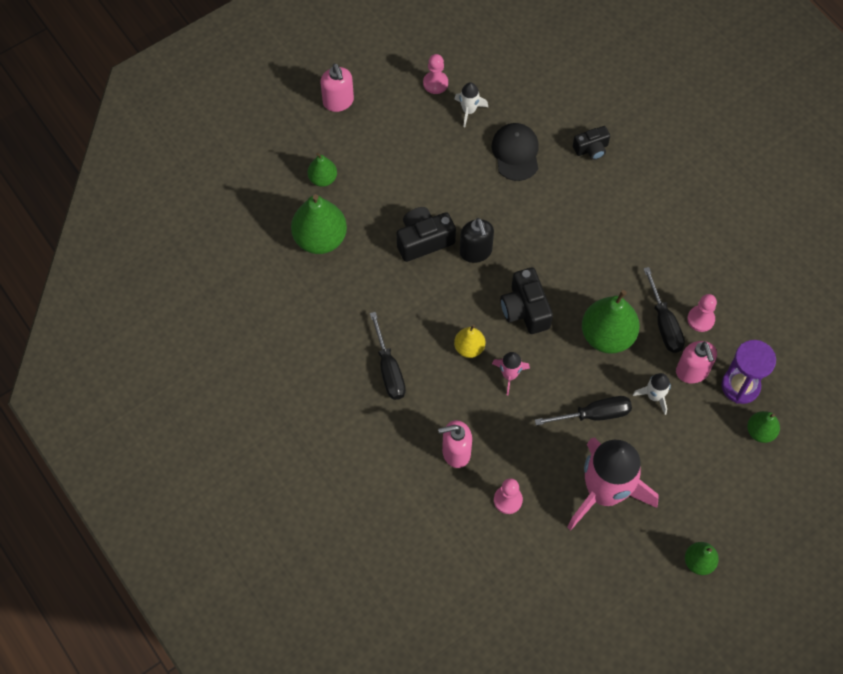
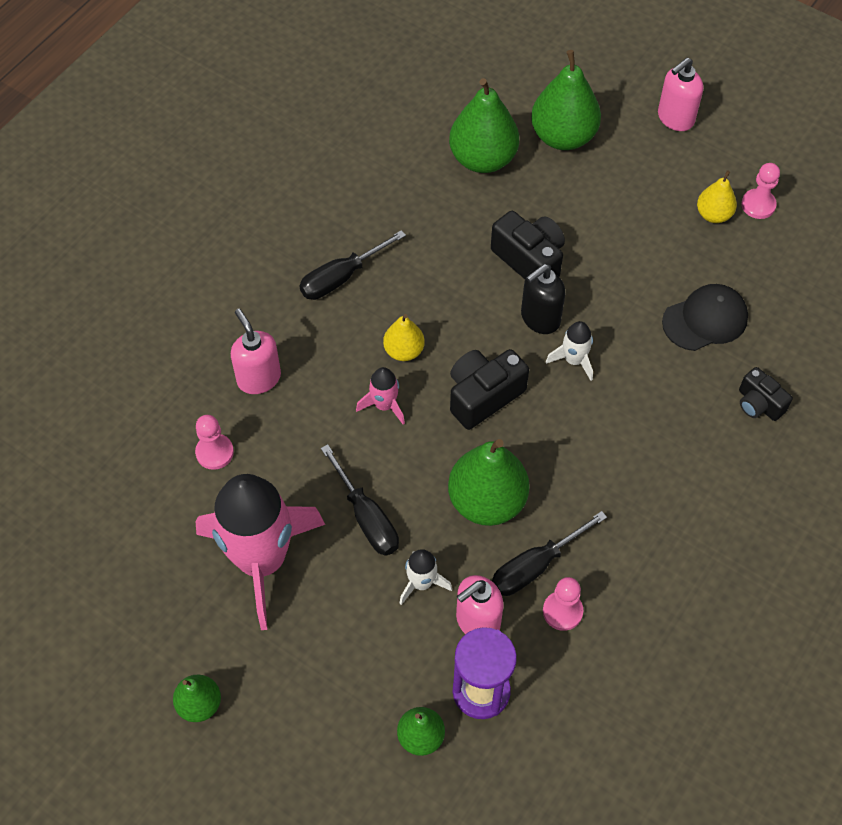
camera: 70 degrees right, 5 degrees down
(323, 179) = (563, 136): green pear -> green pear, size x1.83
(432, 113) = (713, 215): none -> yellow pear
(469, 110) = (738, 251): white rocket -> white rocket (574, 360)

